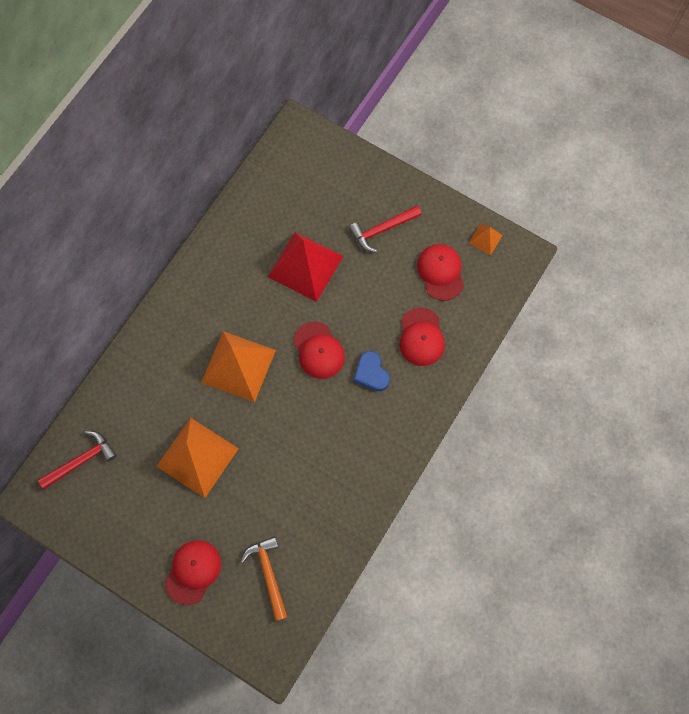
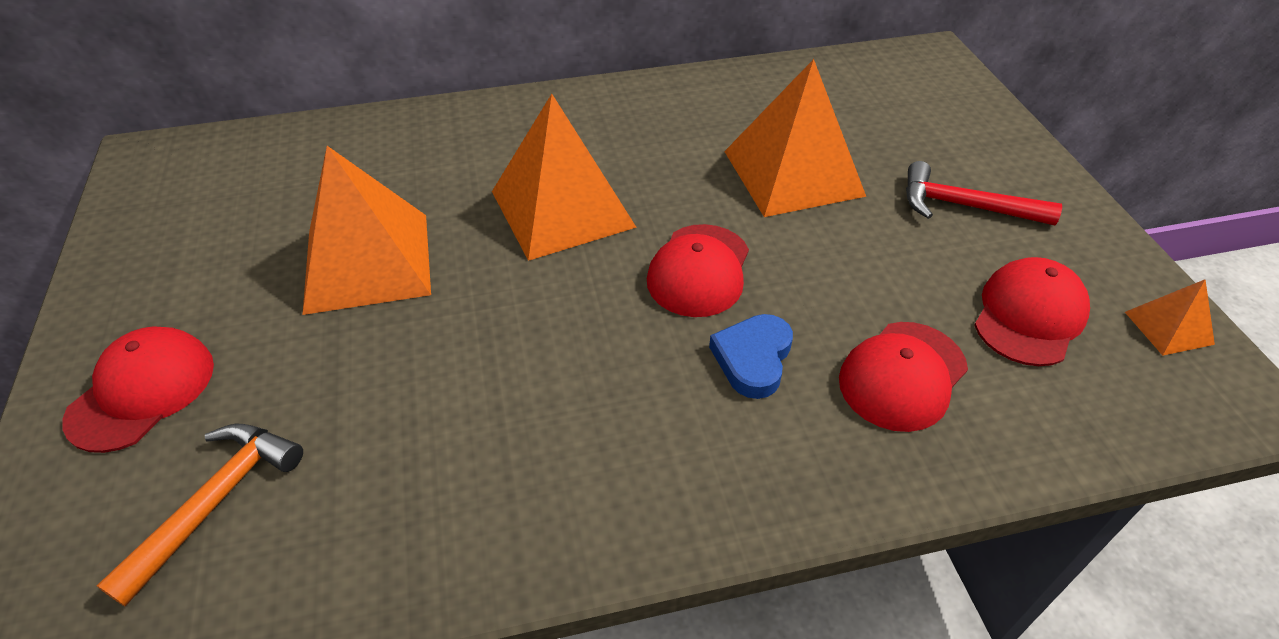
camera: 45 degrees right, 25 degrees down
(81, 460) = (250, 163): red hammer -> none
(193, 572) = (142, 391): red cap -> red cap turned 45 degrees counterclockwise
(305, 266) = (793, 173): red pyramid -> orange pyramid

